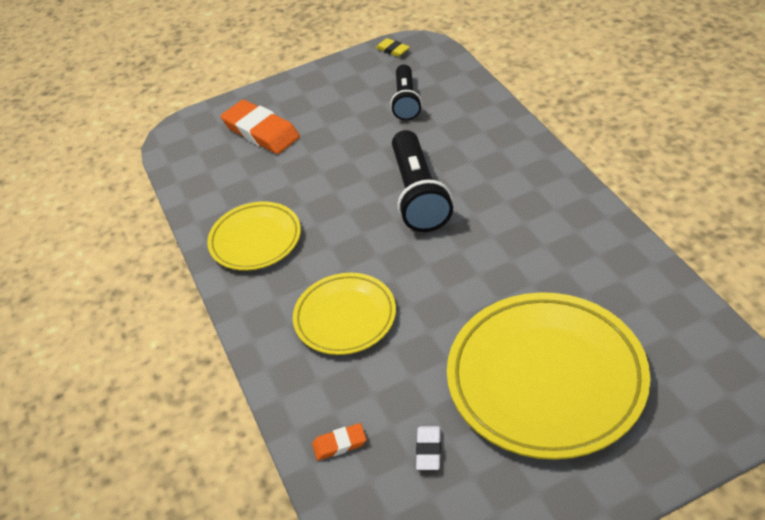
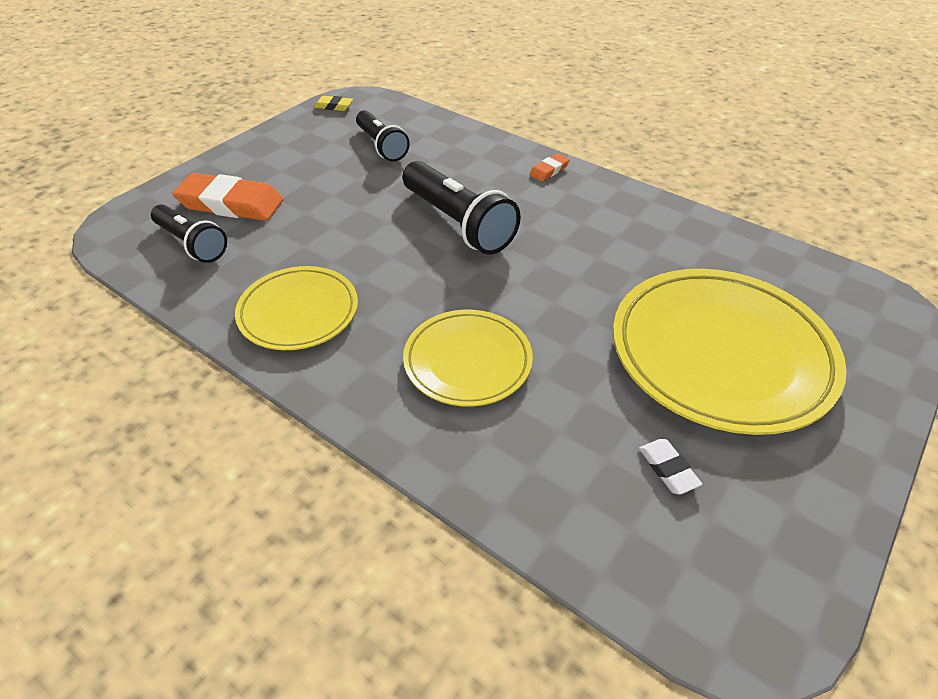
camera: 35 degrees left, 0 degrees up
(217, 161) = (191, 244): none -> black flashlight
(339, 444) = (566, 502): orange eraser -> orange eraser (549, 170)

